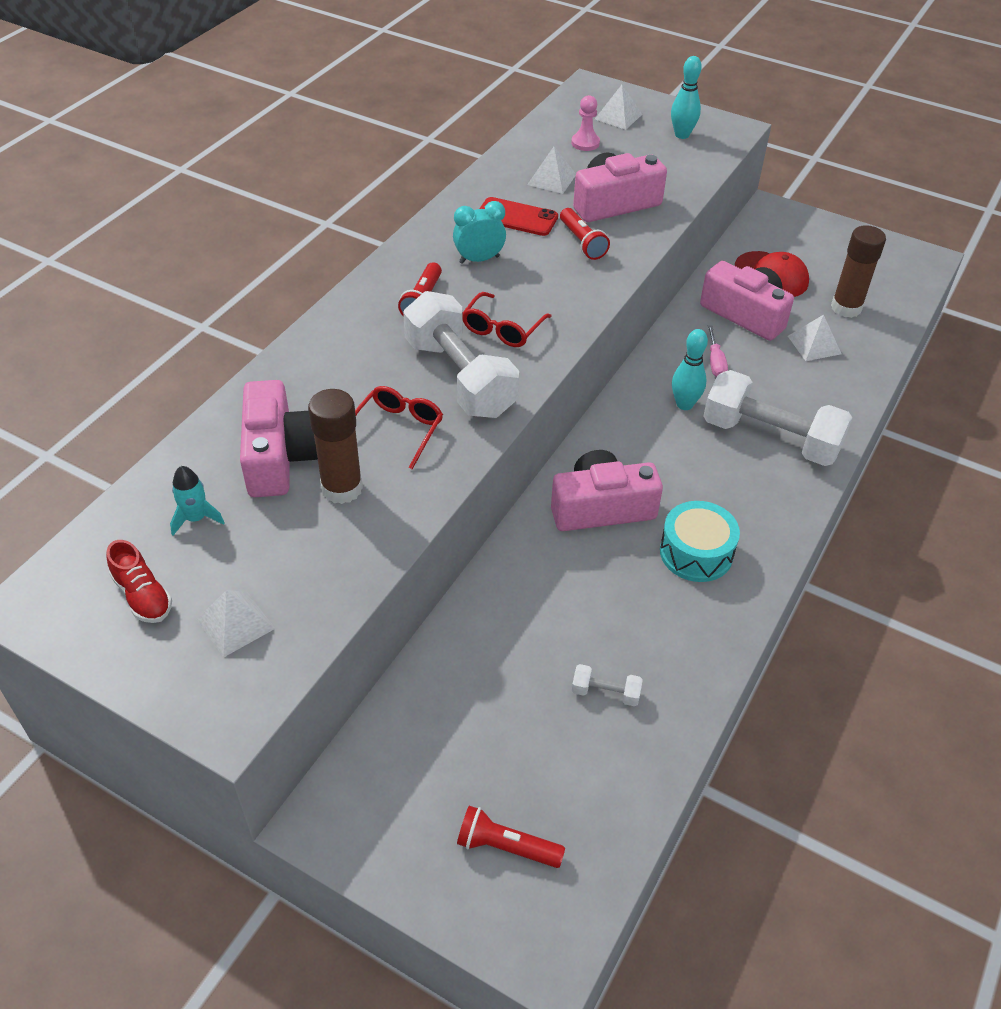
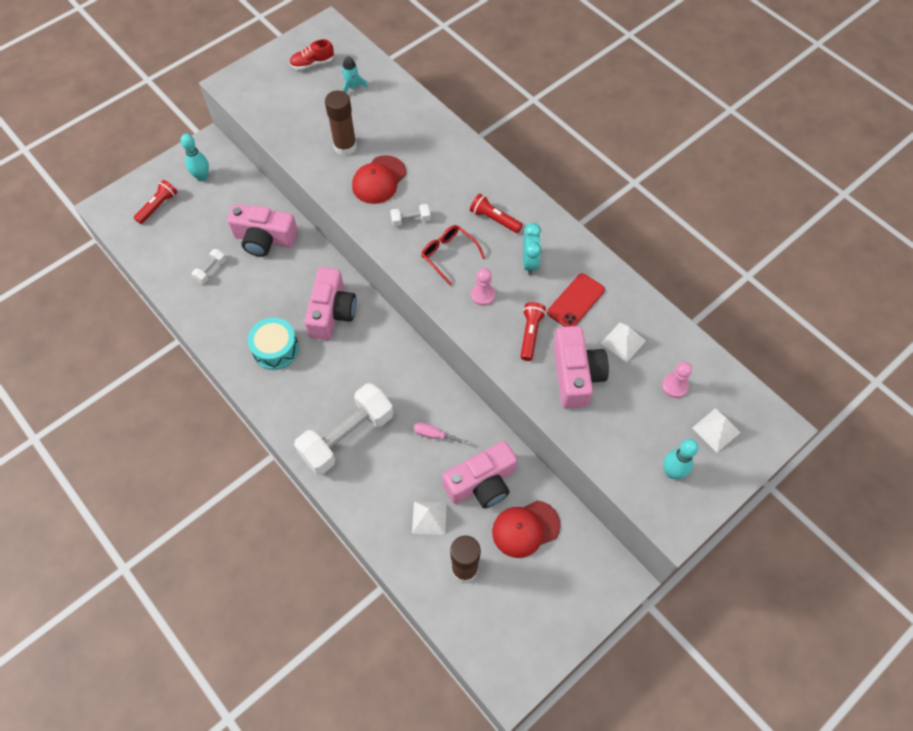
camera: 110 degrees right, 15 degrees up
(235, 623) = (279, 93): white pyramid -> none
(279, 457) = (381, 125): pink camera -> pink camera (264, 239)
(398, 429) = (379, 180): red glasses -> red cap
(460, 378) = (410, 220): white dumbbell -> white dumbbell, size x0.41
(549, 288) = (483, 295): none -> pink pawn
(582, 242) = (530, 334): red flashlight -> red flashlight turned 105 degrees clockwise
(684, 404) = (400, 396): turquoise bowling pin -> turquoise bowling pin (202, 177)

